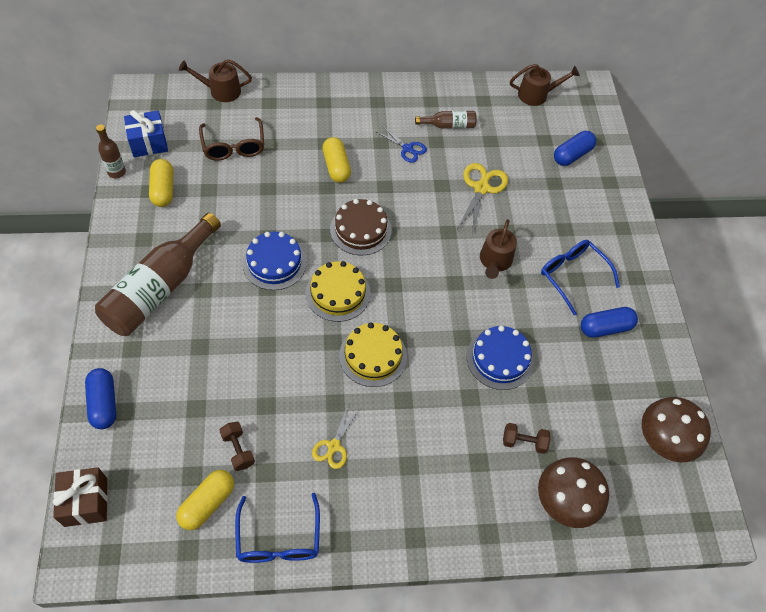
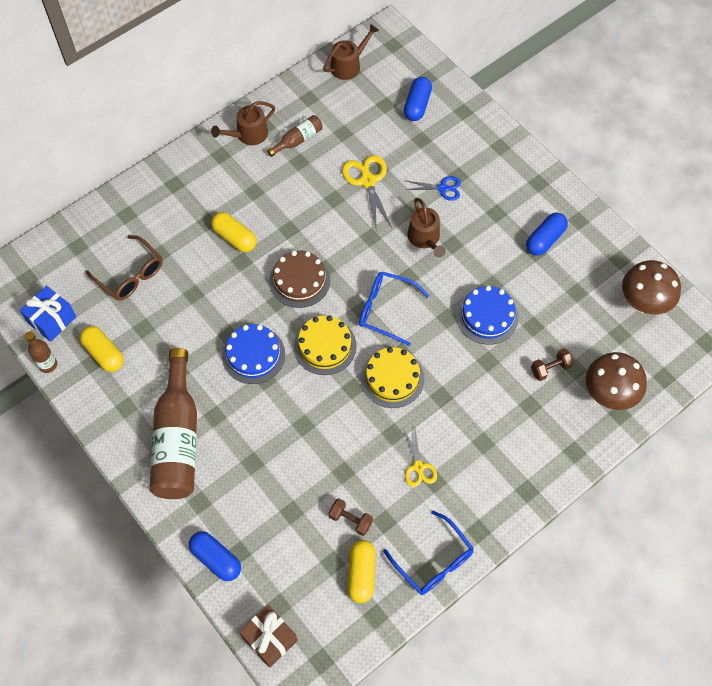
camera: 30 degrees left, 5 degrees up
(221, 91) = (73, 230): brown watering can -> brown watering can (248, 135)
(407, 148) = (280, 183): blue scissors -> blue scissors (442, 188)
(573, 276) = (492, 212): blue glasses -> blue glasses (386, 310)

